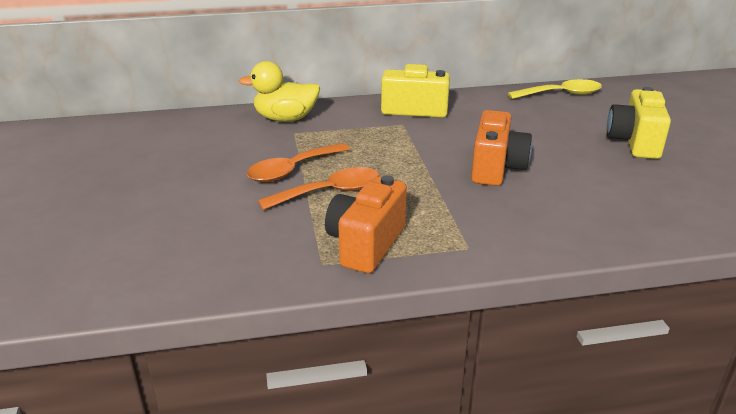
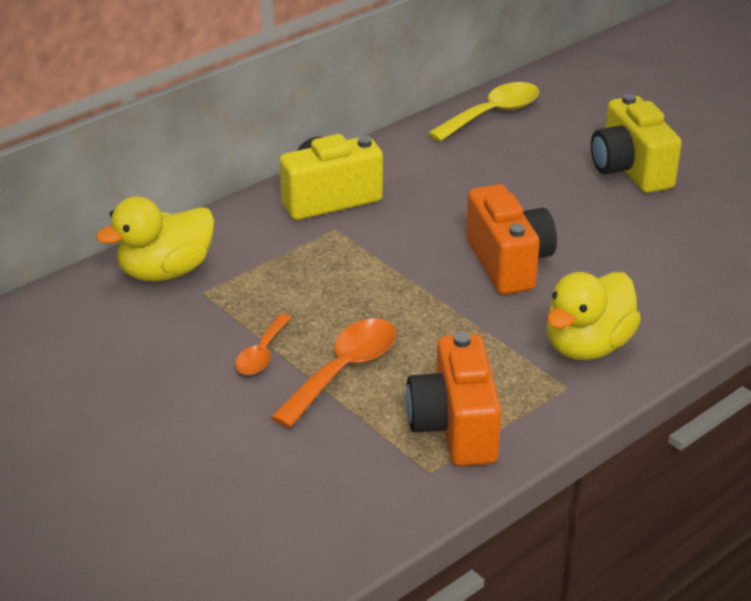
camera: 30 degrees left, 5 degrees up
(292, 170) = (262, 354): orange spoon -> orange spoon, size x0.61
(507, 229) = (587, 346): none -> yellow duck

